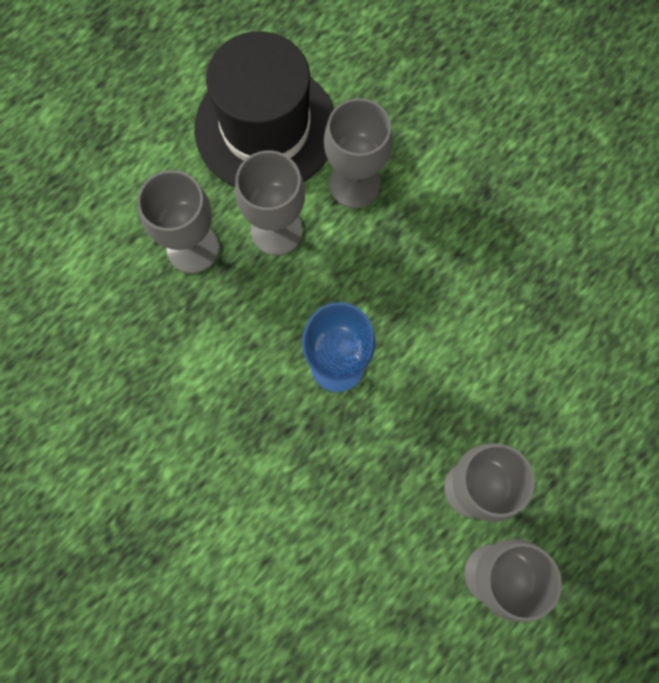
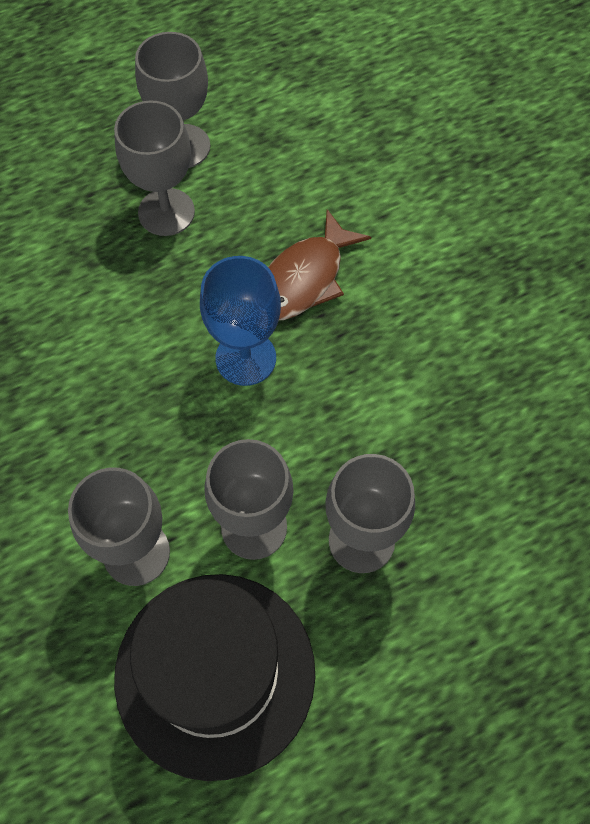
camera: 160 degrees left, 10 degrees down
(315, 461) = (304, 279): none -> brown fish

